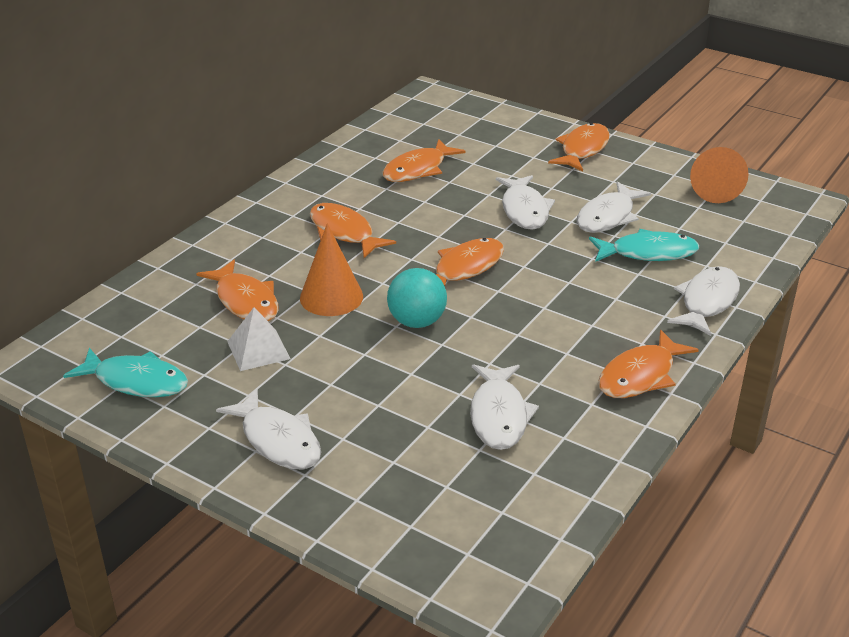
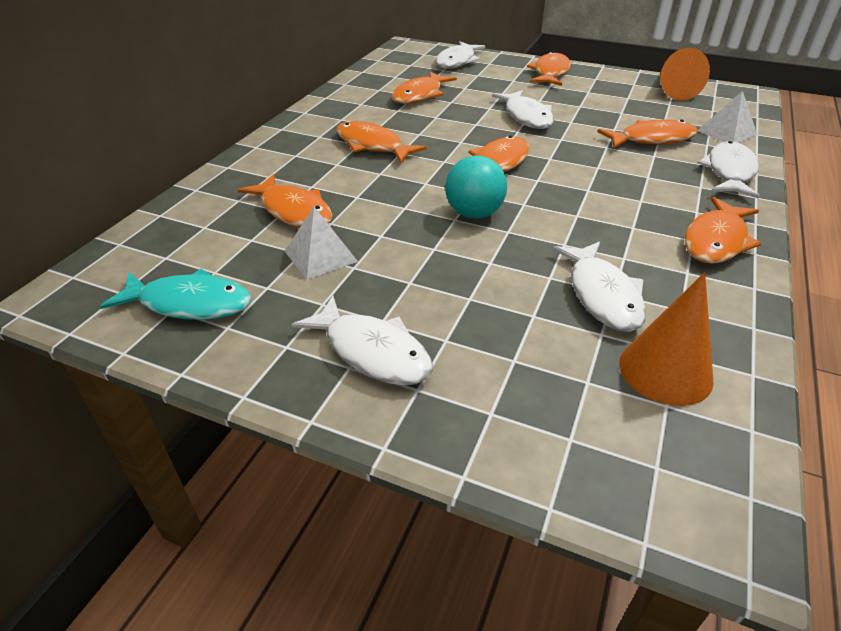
camera: 10 degrees left, 5 degrees up
(331, 297) = (380, 200): orange cone -> orange cone (665, 371)
(608, 217) = (600, 116): white fish -> white fish (457, 61)
(648, 253) = (652, 139): turquoise fish -> orange fish
(739, 252) = (727, 133): none -> white pyramid

